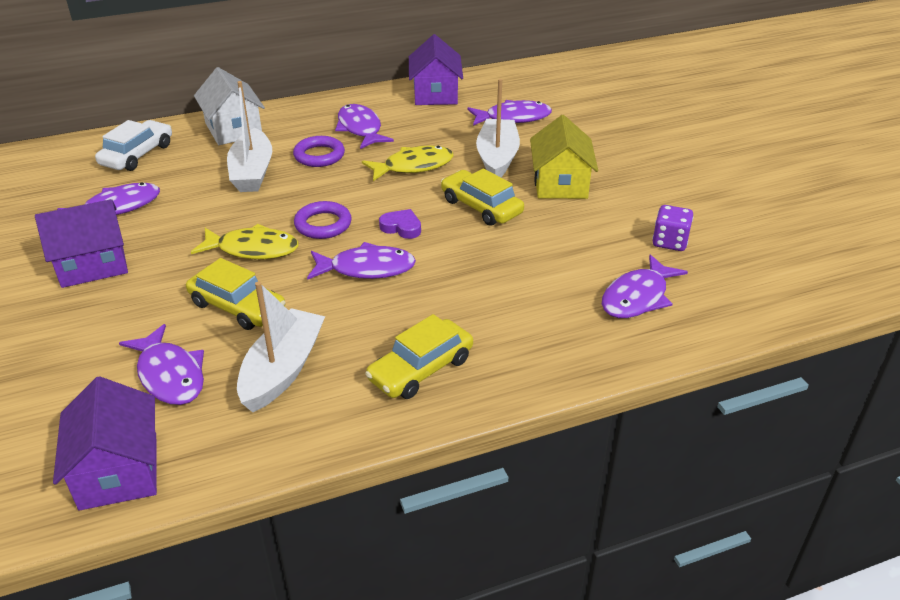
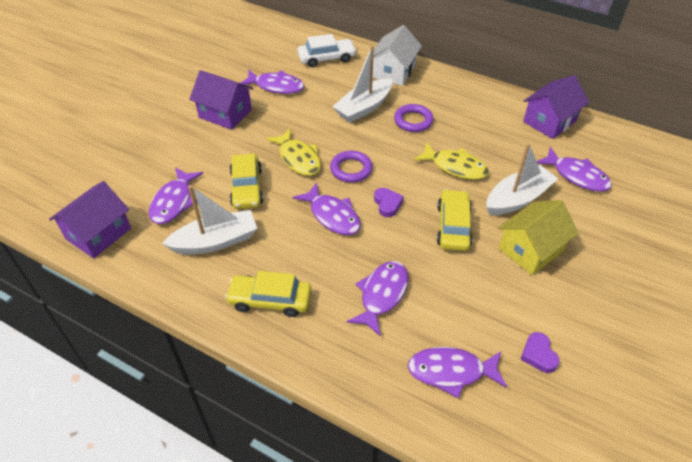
camera: 50 degrees right, 10 degrees up
(360, 129) = (463, 117): purple fish -> purple fish (382, 295)
(669, 242) = (538, 355): purple dice -> purple heart

